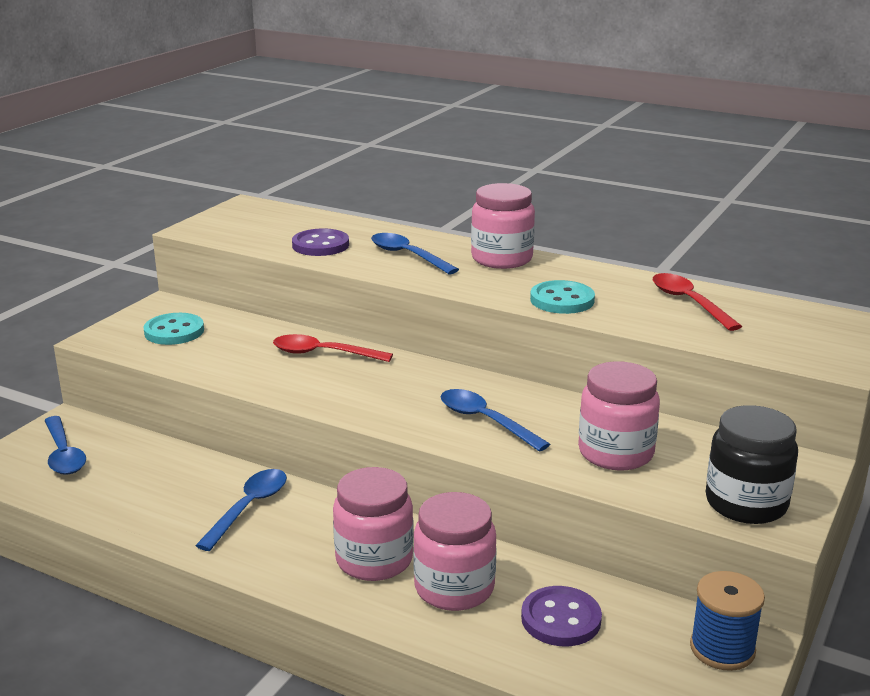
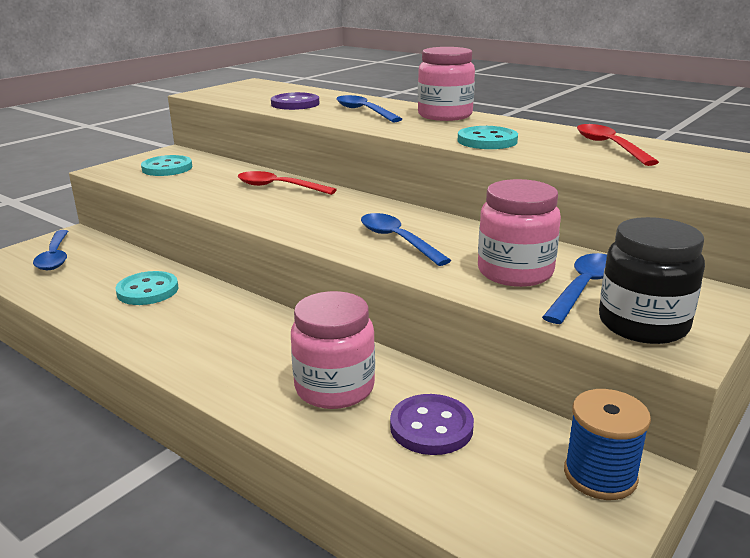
camera: 10 degrees right, 0 degrees up
(201, 491) = (148, 291): none -> turquoise button
(248, 508) = (180, 306): blue spoon -> blue spoon (583, 288)
(374, 560) = (269, 357): pink jar -> none

